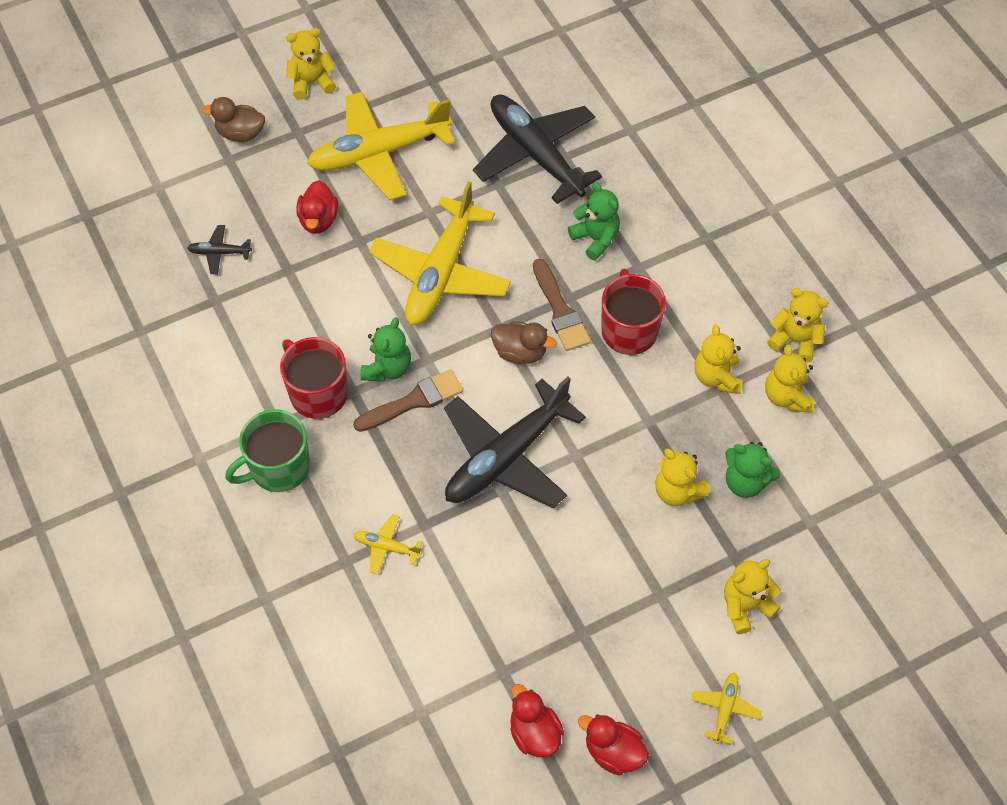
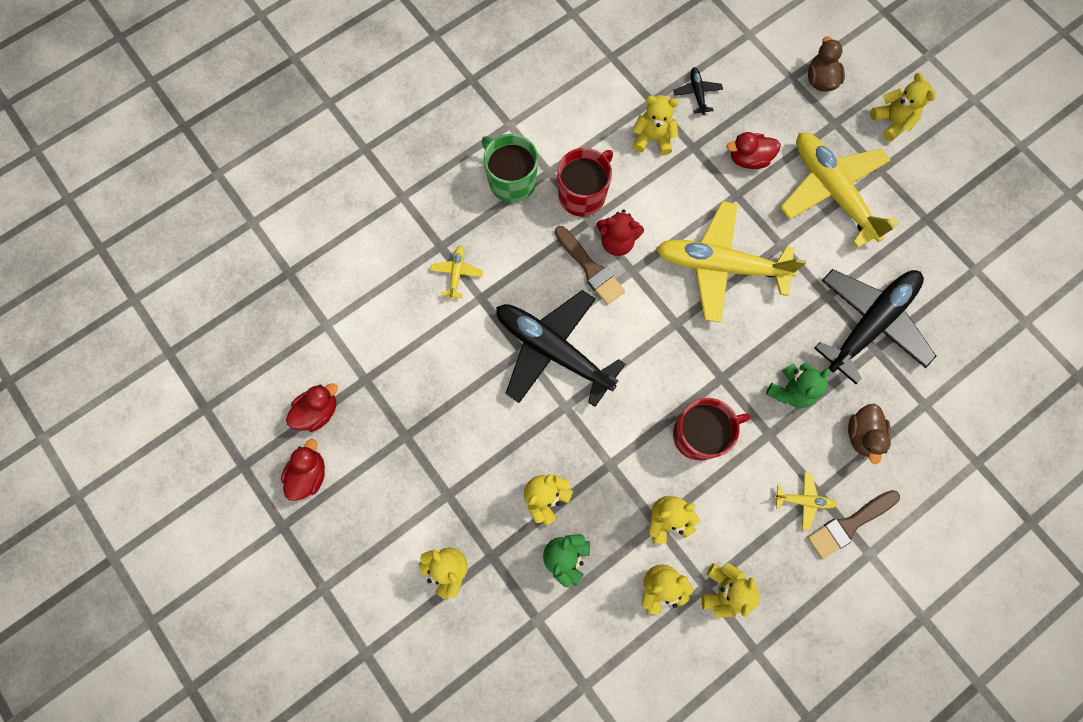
camera: 80 degrees right, 15 degrees up
(265, 308) = (652, 138): none -> yellow teddy bear
(387, 368) = (617, 242): green teddy bear -> red teddy bear
(520, 352) = (655, 344): brown duck -> brown duck (862, 435)
(560, 310) = (706, 371): brown brush -> brown brush (849, 524)
(724, 709) = (354, 561): yellow plane -> yellow plane (803, 500)

